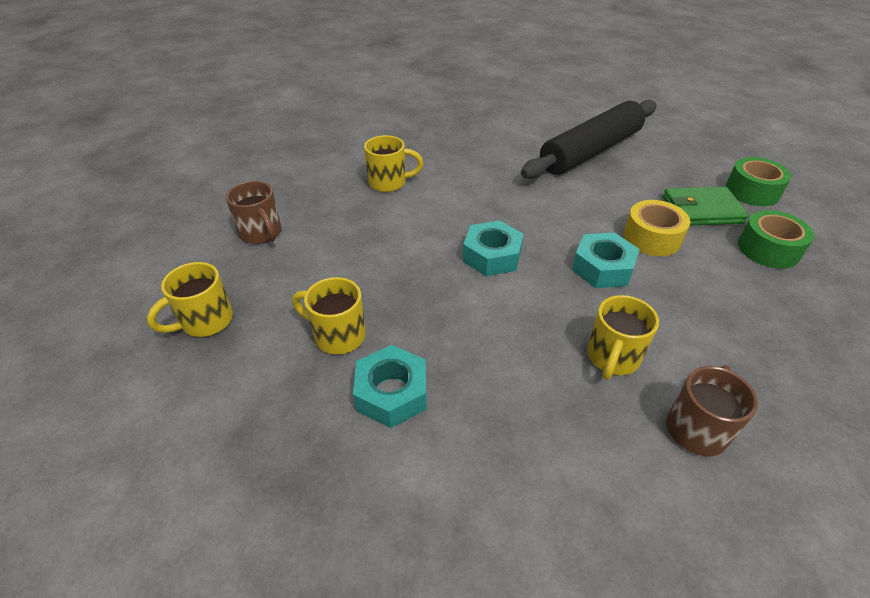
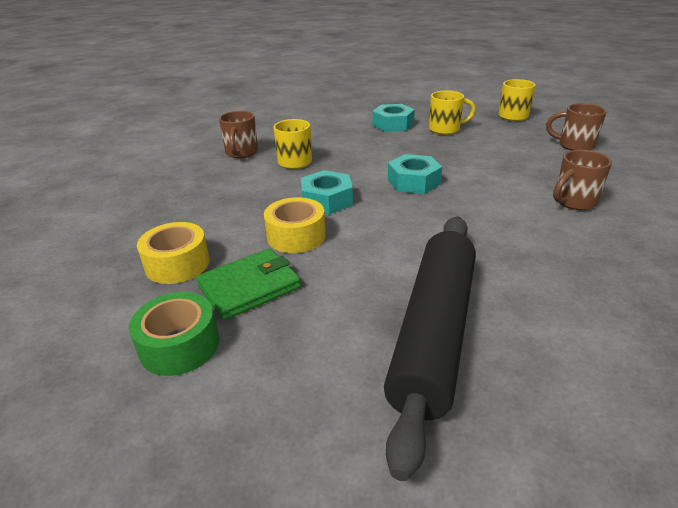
camera: 150 degrees right, 10 degrees down
(389, 183) = (573, 202): yellow mug -> brown mug
(768, 249) = (177, 264): green tape -> yellow tape

